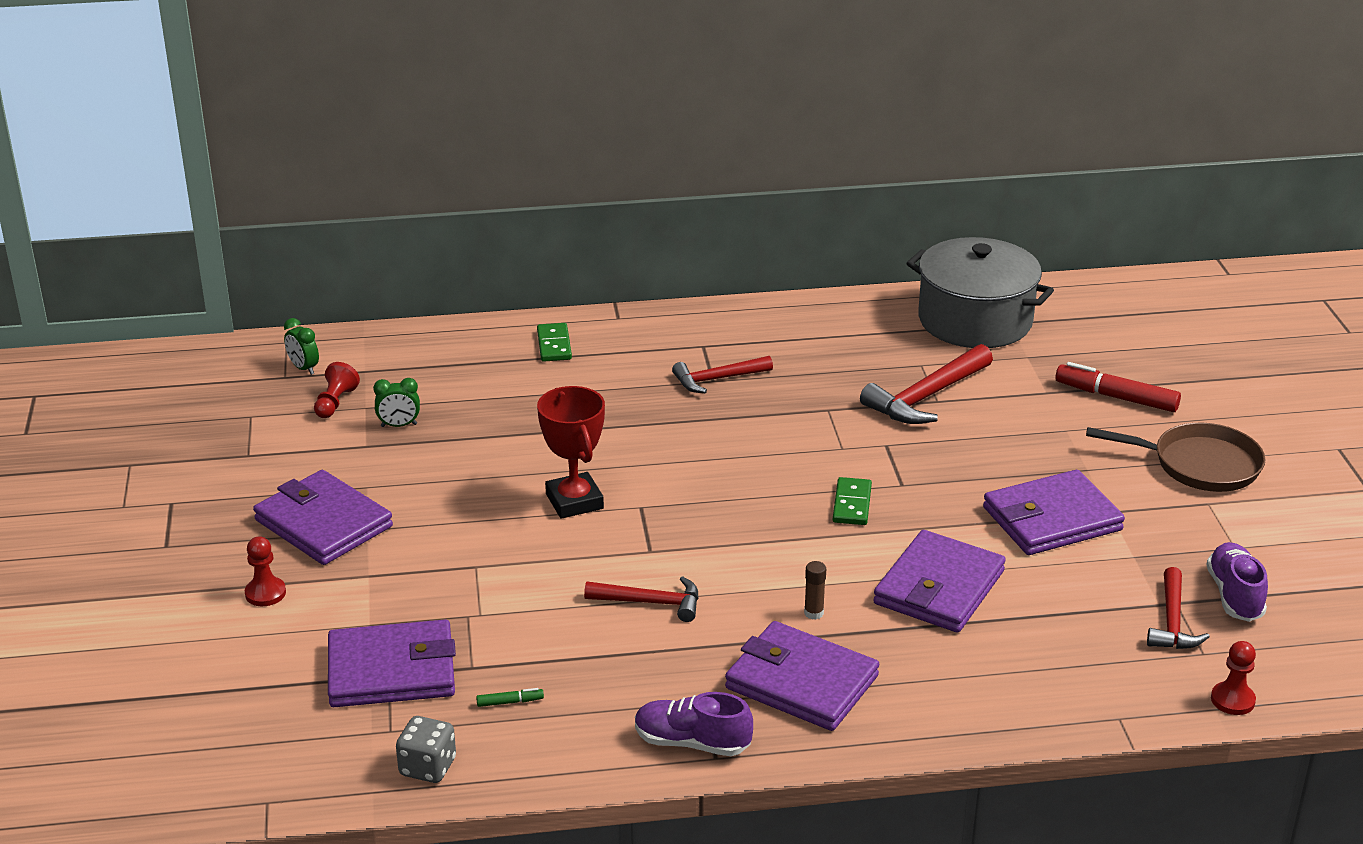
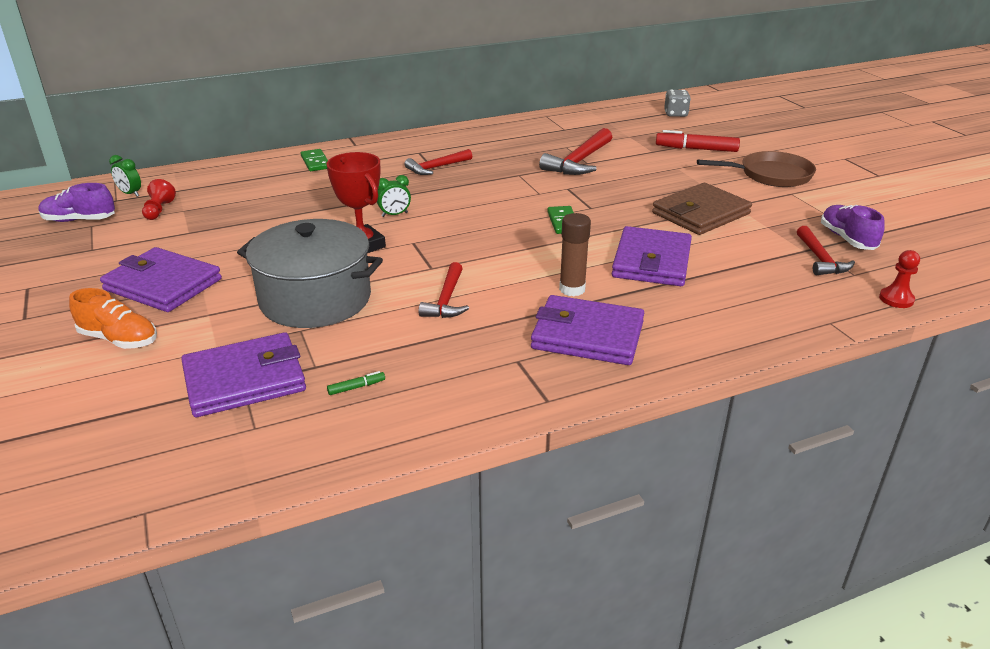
camera: 15 degrees left, 0 degrees up
(265, 593) = (119, 339): red pawn -> orange shoe
(399, 425) = (212, 217): green clock -> green clock (394, 215)
(428, 767) = (297, 452): grey dice -> grey dice (675, 114)
(651, 603) = (446, 300): red hammer -> red hammer turned 105 degrees clockwise
(692, 743) = (522, 393): purple shoe -> purple shoe (79, 220)
(813, 613) = (572, 289): brown glue stick -> brown glue stick, size x1.72
(975, 320) = (586, 123): grey pot -> grey pot (315, 299)
(1052, 519) = (701, 213): purple wallet -> brown wallet

